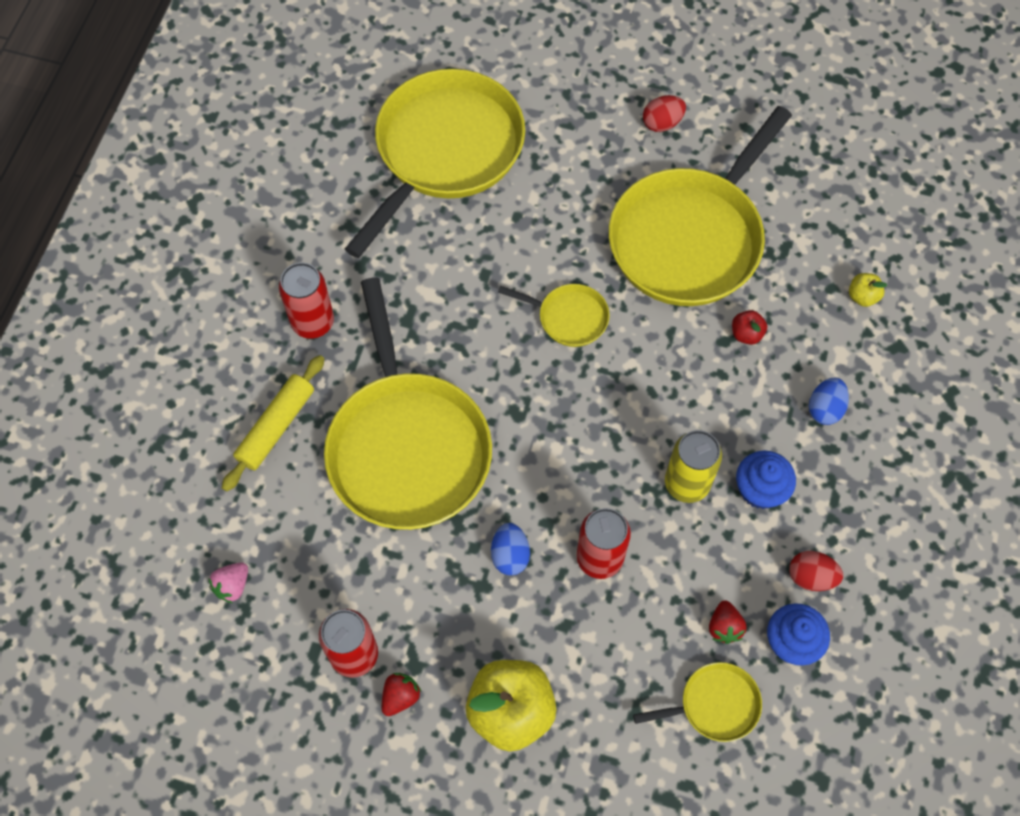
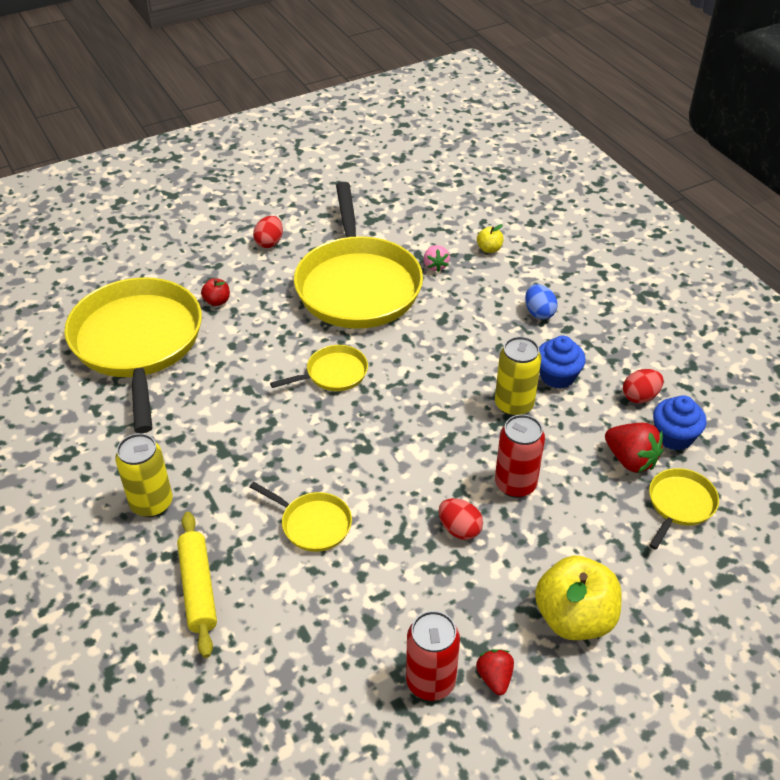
camera: 45 degrees left, 20 degrees down
(232, 586) = (285, 720): pink strawberry -> pink strawberry (435, 266)
(313, 322) = (151, 503): red can -> yellow can
(407, 447) = (313, 524): yellow pan -> yellow pan, size x0.44
(510, 555) = (459, 529): blue egg -> red egg
(724, 627) = (630, 460): red strawberry -> red strawberry, size x1.59
(746, 334) = (450, 308): red apple -> red apple (217, 301)

